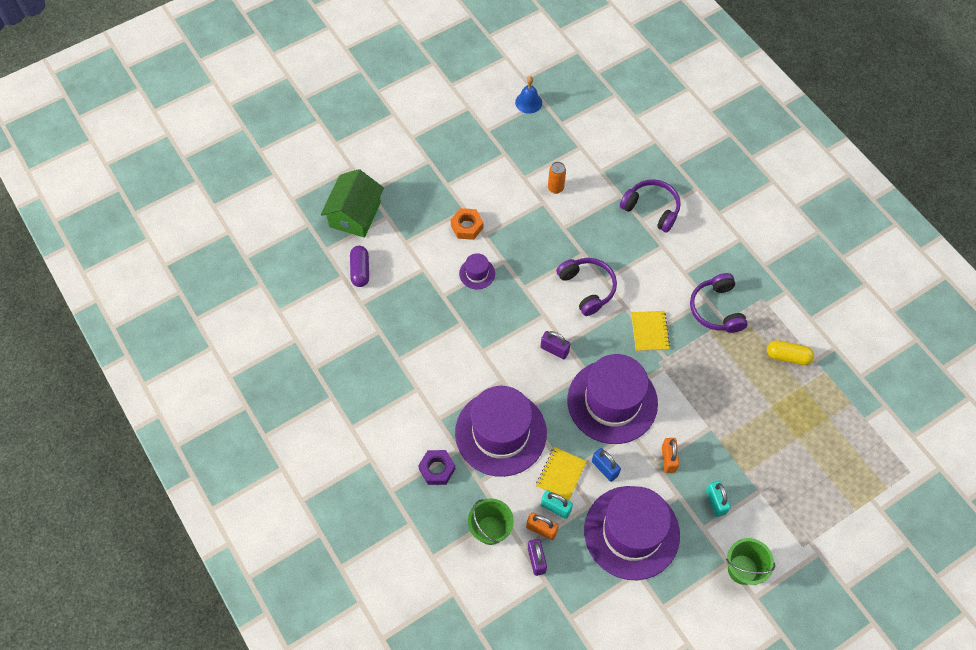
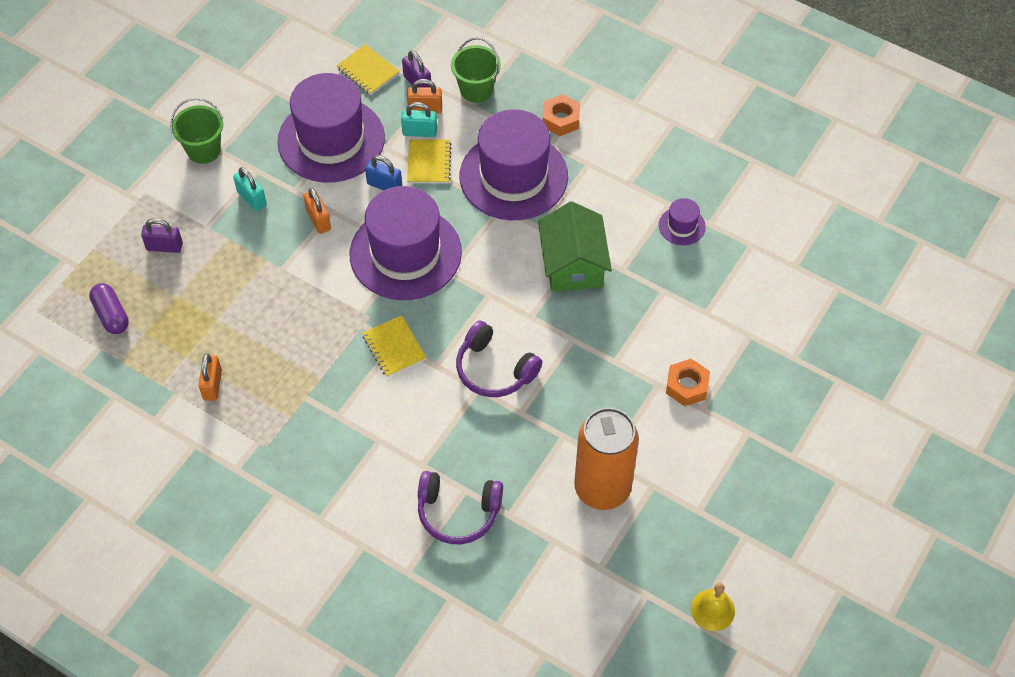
camera: 155 degrees right, 5 degrees down
(355, 214) = (835, 344): green house -> green house (573, 264)
(360, 270) = (779, 280): purple capsule -> purple capsule (111, 315)
(437, 469) = (561, 119): purple nut -> orange nut
(477, 273) = (639, 333): purple hat -> purple hat (682, 226)
(528, 102) = (712, 610): blue bell -> yellow bell
(554, 350) = (498, 282): purple padlock -> purple padlock (164, 247)
(555, 188) = (602, 488): orange can -> orange can, size x2.32
(573, 593) = (368, 71): none -> yellow notebook
(716, 309) = (321, 408): purple headphones -> none
(788, 356) = (212, 385): yellow capsule -> orange padlock

